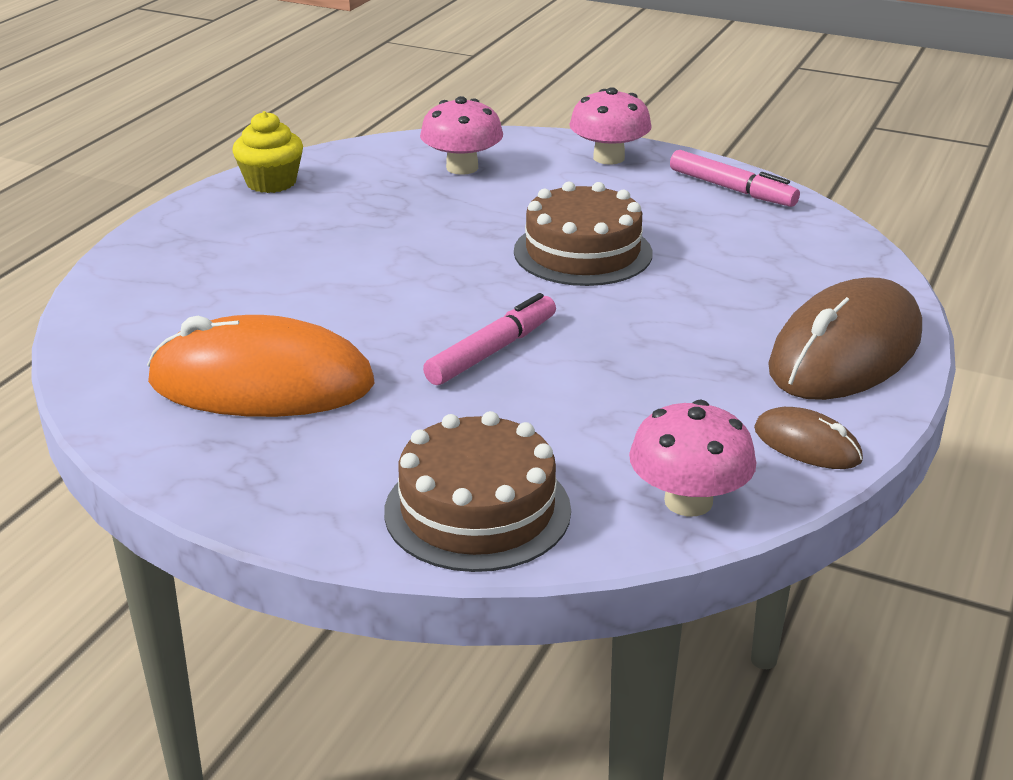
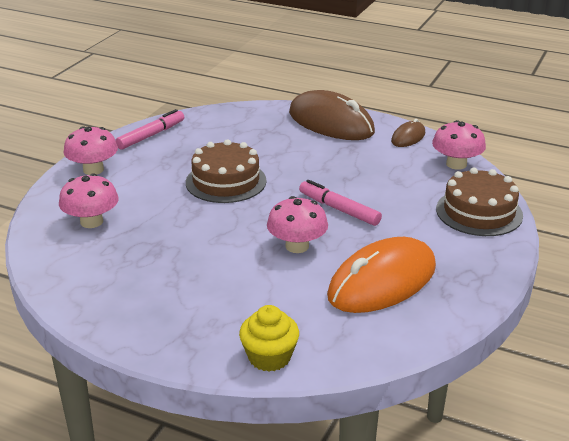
camera: 90 degrees left, 0 degrees up
(261, 383) = (382, 282): orange mouse -> orange mouse turned 45 degrees clockwise
(271, 182) = (92, 304): yellow cupcake -> yellow cupcake (269, 357)
(379, 312) = (297, 246): none -> pink mushroom

